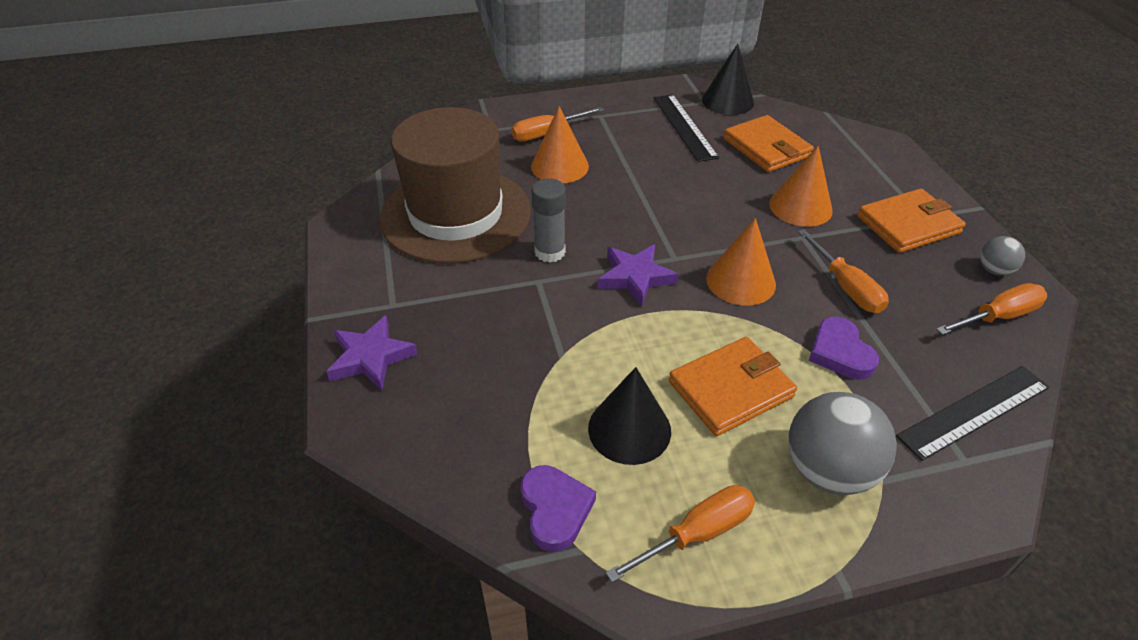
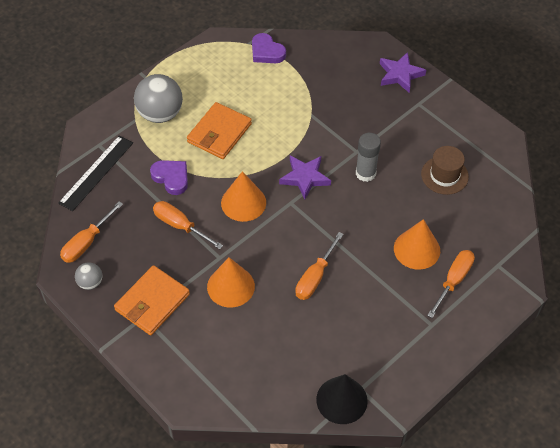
camera: 150 degrees right, 10 degrees up
(456, 214) = (444, 175): brown hat -> brown hat, size x0.44
(629, 429) = (256, 94): black cone -> none
(684, 127) = (357, 342): black ruler -> none
(697, 534) = (205, 67): orange screwdriver -> orange screwdriver (315, 277)
(766, 148) = (281, 345): orange wallet -> none

